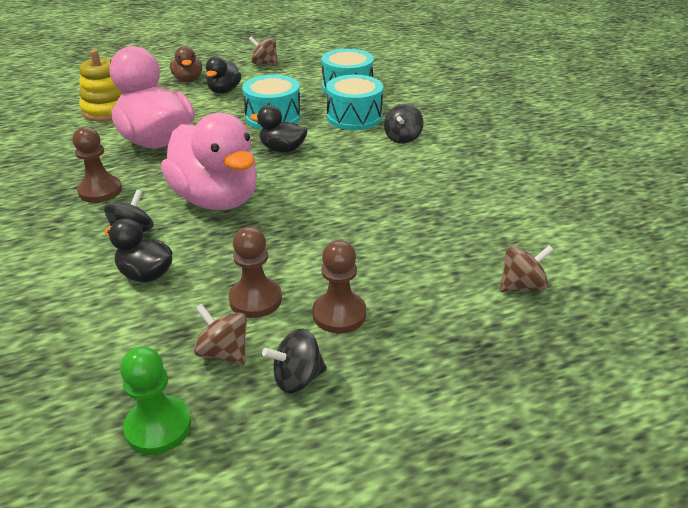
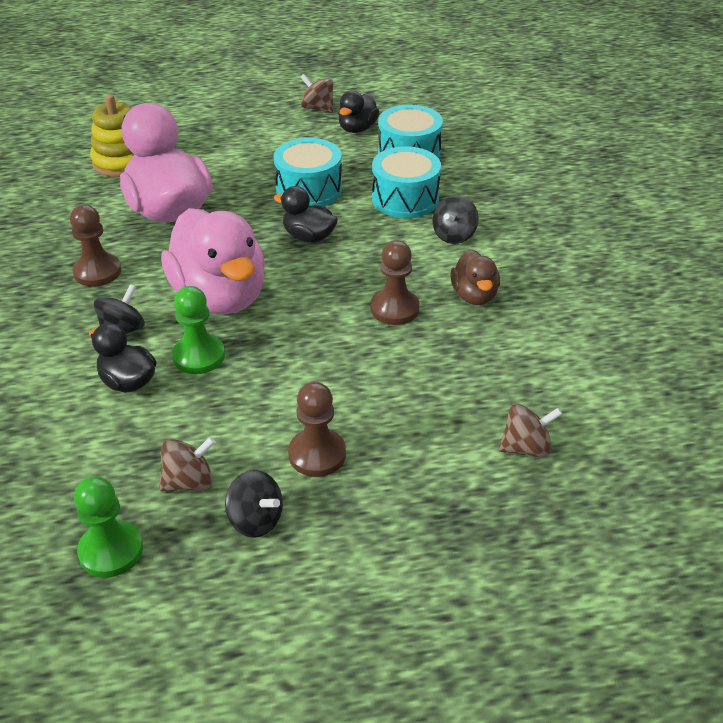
camera: 10 degrees right, 5 degrees up
(188, 80) = (221, 125): brown duck -> brown duck (474, 296)
(208, 246) = (199, 356): none -> green pawn
(224, 91) = (260, 145): black duck -> black duck (357, 129)
(224, 353) = (189, 482): brown spinning top -> brown spinning top turned 105 degrees clockwise
(255, 299) = (234, 426): brown pawn -> brown pawn (394, 309)
(297, 378) = (255, 520): black spinning top -> black spinning top turned 135 degrees counterclockwise

